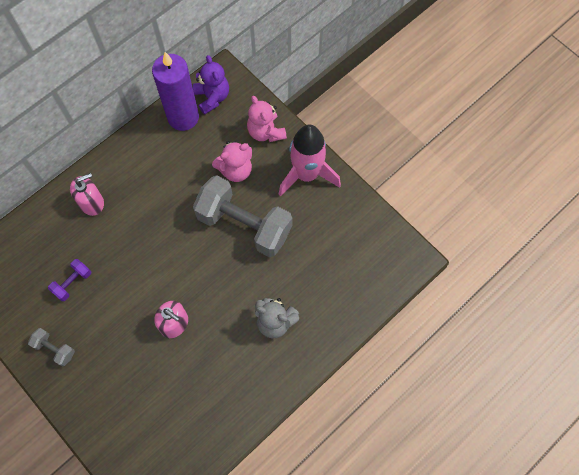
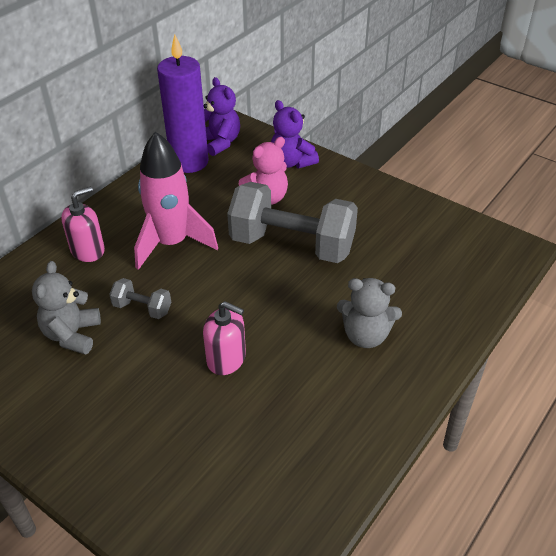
camera: 10 degrees left, 25 degrees down
(54, 349) = (54, 415): grey dumbbell -> grey dumbbell (142, 308)
(73, 283) = (72, 335): purple dumbbell -> grey teddy bear
(266, 132) = (291, 162): pink teddy bear -> purple teddy bear
(306, 174) = (353, 191): pink rocket -> pink rocket (172, 243)

